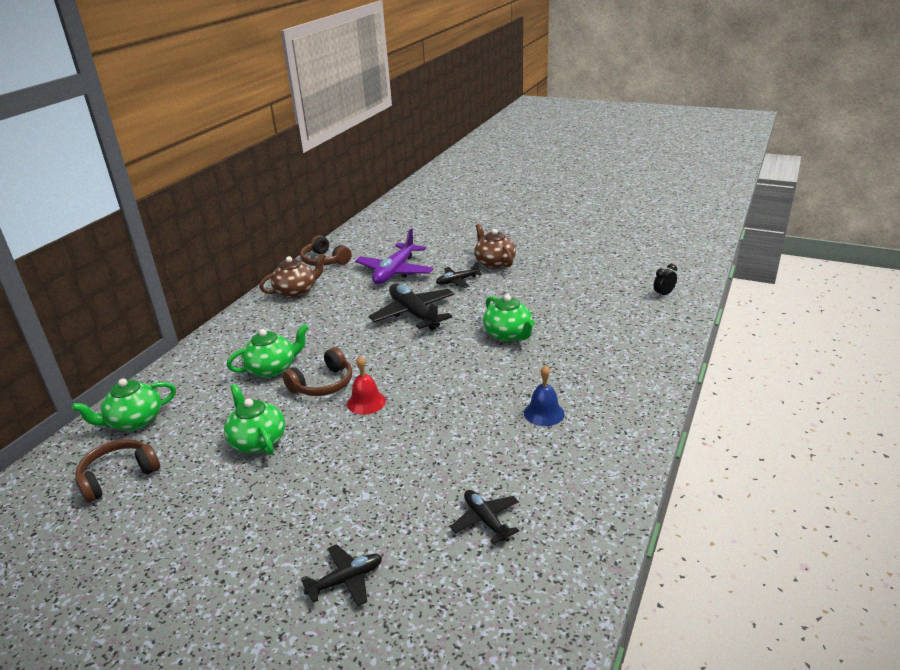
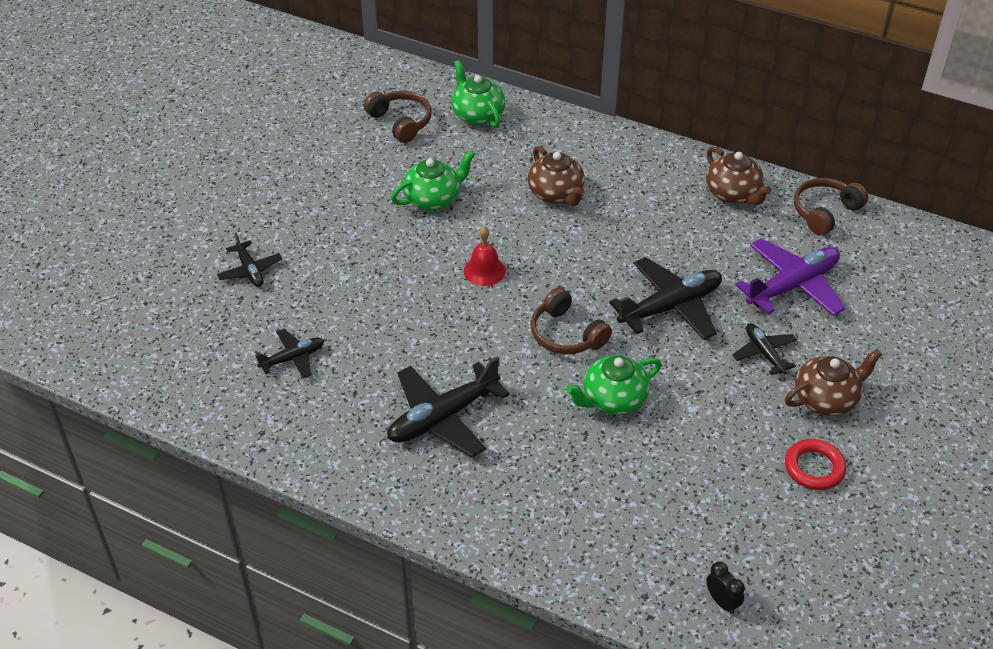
camera: 90 degrees right, 15 degrees up
(272, 368) = (556, 194): green teapot -> brown teapot
(323, 384) = (521, 235): brown headphones -> brown headphones (566, 334)
(395, 272) = (792, 286): purple plane -> purple plane turned 120 degrees clockwise
(544, 413) = (442, 417): blue bell -> black plane
(550, 267) = (814, 468): none -> red ring

